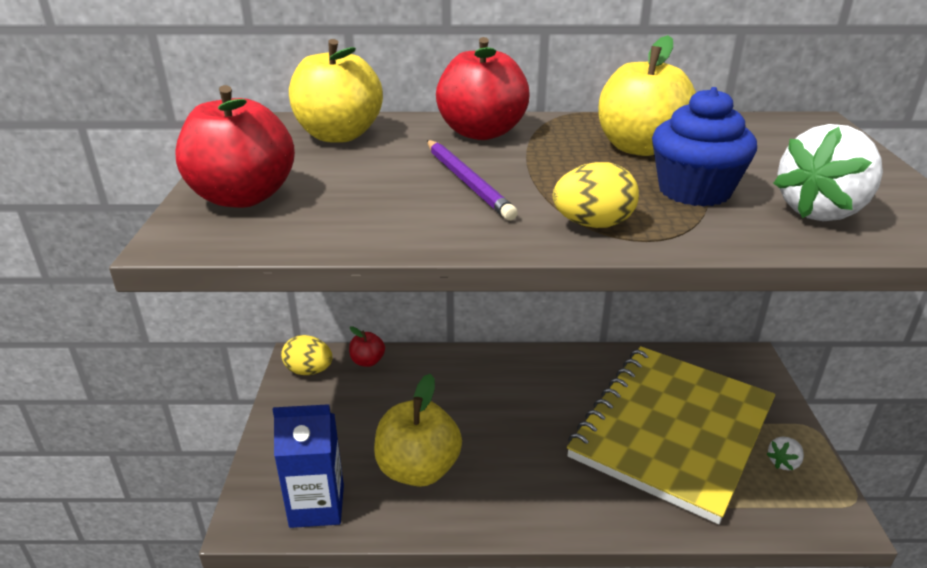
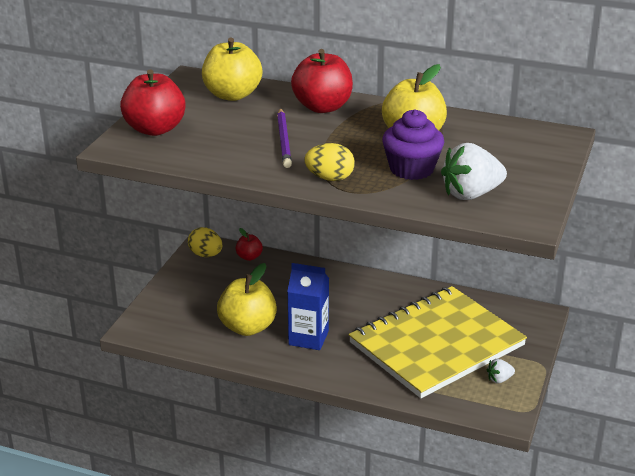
camera: 20 degrees right, 0 degrees up
(317, 506) = (176, 332): blue carton -> blue carton (308, 338)
(694, 191) = (411, 169): blue cupcake -> purple cupcake

